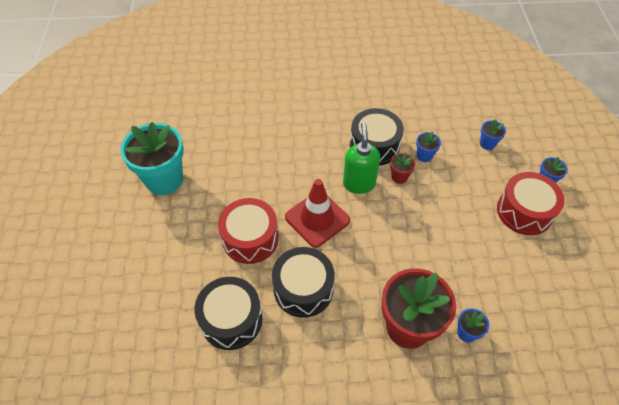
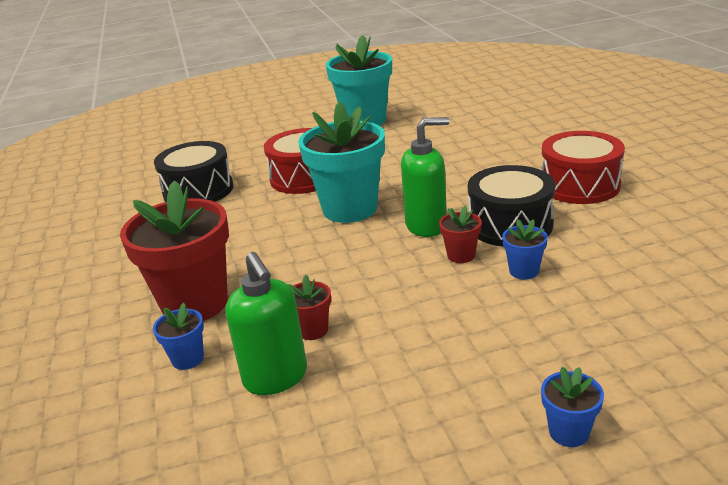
camera: 80 degrees right, 25 degrees down
(303, 289) = (242, 221): black drum -> none
(317, 219) = (350, 209): red traffic cone -> turquoise flower pot
(453, 263) = (312, 330): none -> red flower pot
(487, 144) = (613, 337): blue flower pot -> none
(492, 286) = (276, 377): none -> green soap dispenser
(524, 211) = (462, 404): red drum -> red drum (579, 185)

